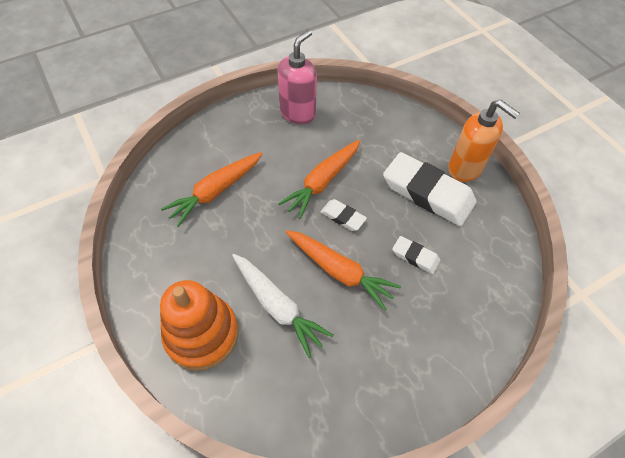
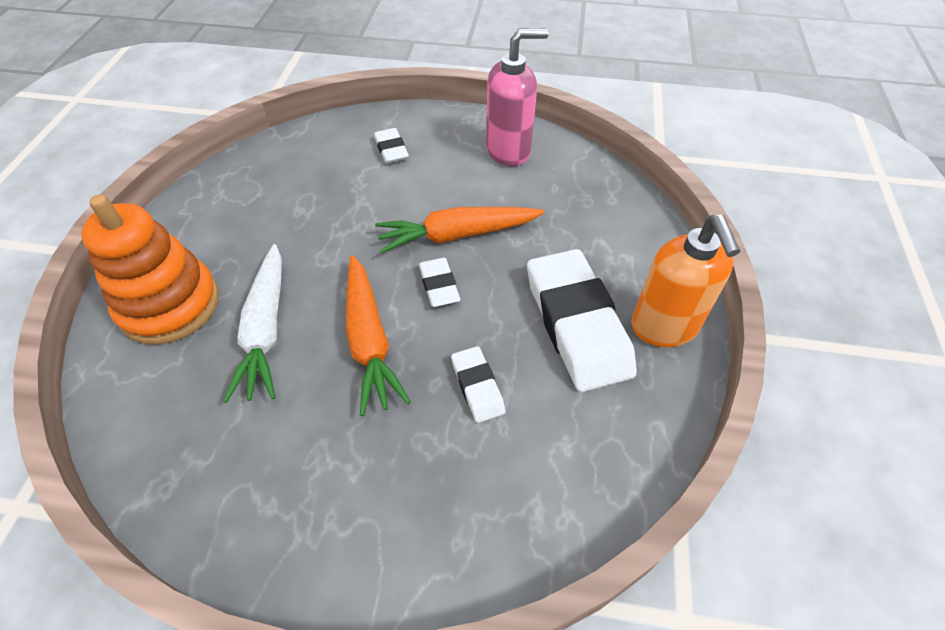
camera: 40 degrees right, 5 degrees down
(216, 191) = (336, 181): orange carrot -> none
(227, 151) = (391, 149): none -> white eraser

